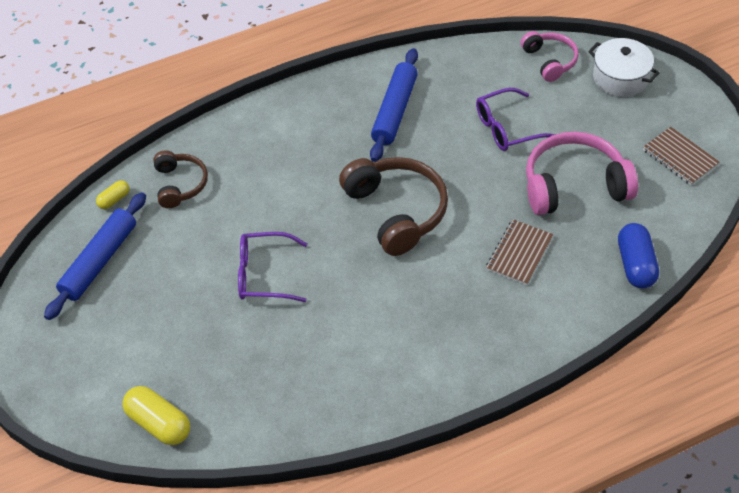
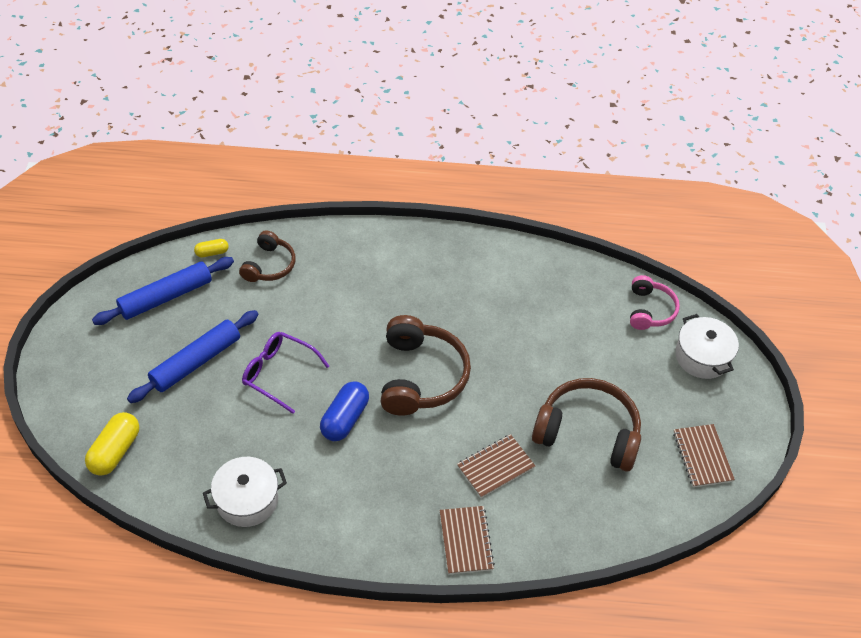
camera: 25 degrees right, 0 degrees up
(159, 423) = (115, 451): yellow capsule -> yellow capsule turned 45 degrees clockwise
(320, 398) = (247, 500): none -> white pot
(394, 111) = (483, 289): blue rolling pin -> blue rolling pin (196, 362)
(507, 128) = (567, 351): purple glasses -> none
(541, 327) = (466, 541): none -> brown notebook
(574, 185) = (588, 432): pink headphones -> brown headphones
(635, 265) = (588, 532): blue capsule -> blue capsule (345, 419)

